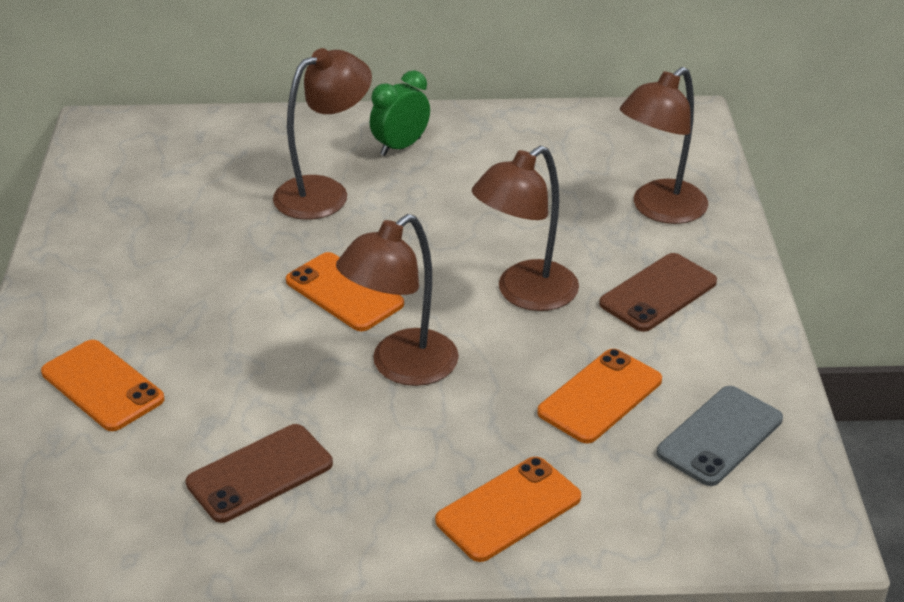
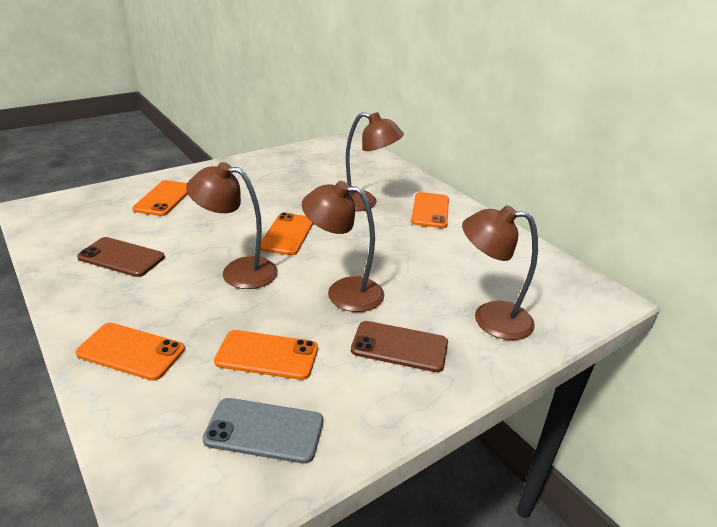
camera: 55 degrees right, 5 degrees down
(400, 147) = (430, 210): green clock -> orange phone

